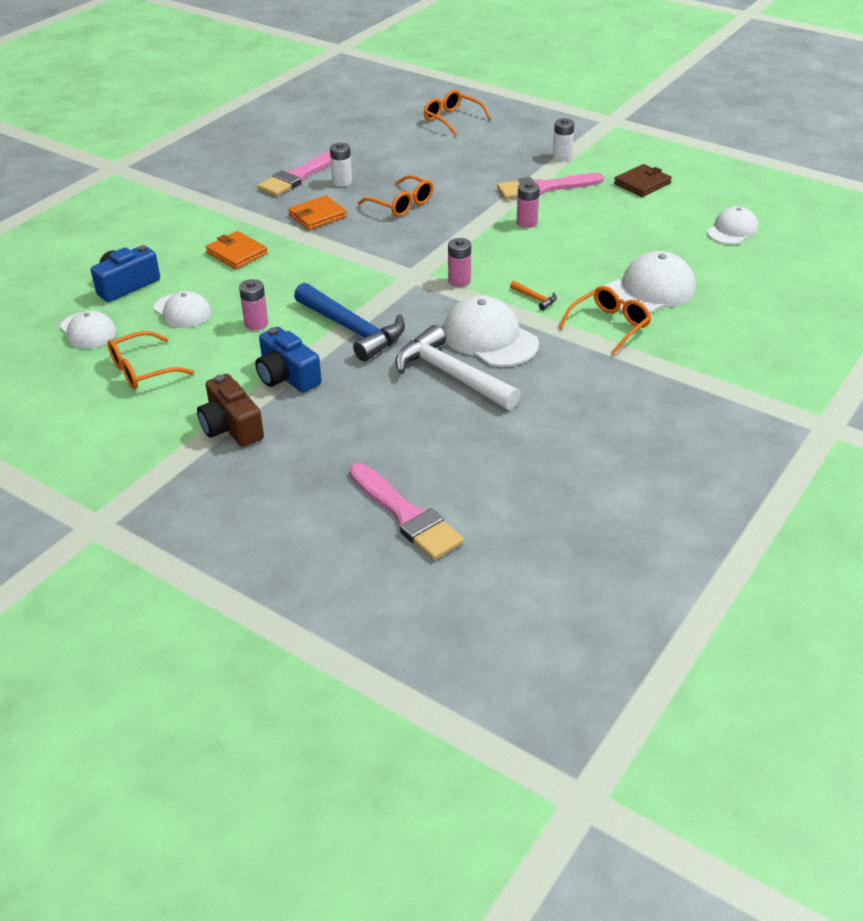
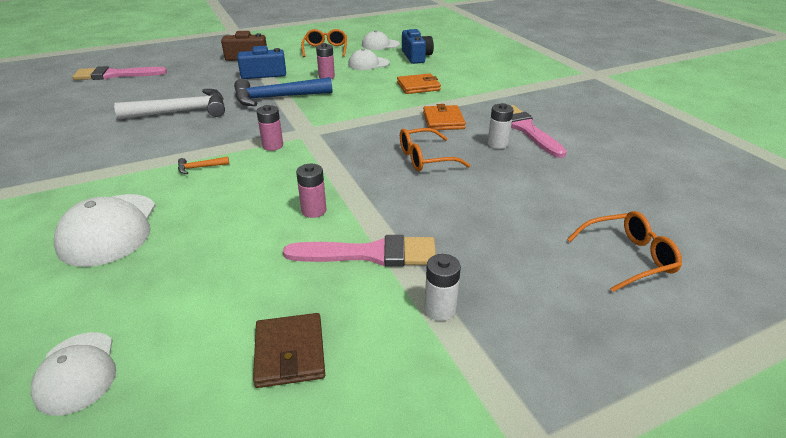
camera: 120 degrees right, 5 degrees down
(490, 338) = (190, 134): white cap -> none
(544, 188) = (370, 254): pink brush -> pink brush turned 75 degrees clockwise
(609, 325) = (112, 185): orange glasses -> none

